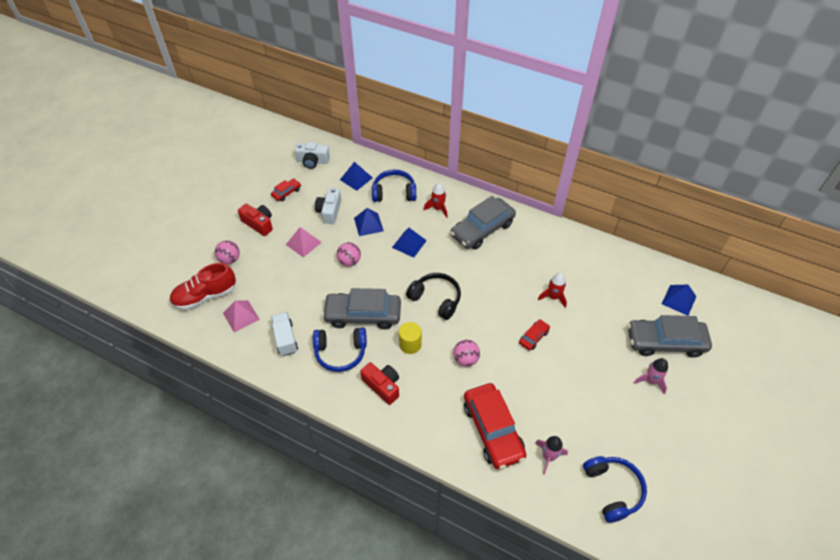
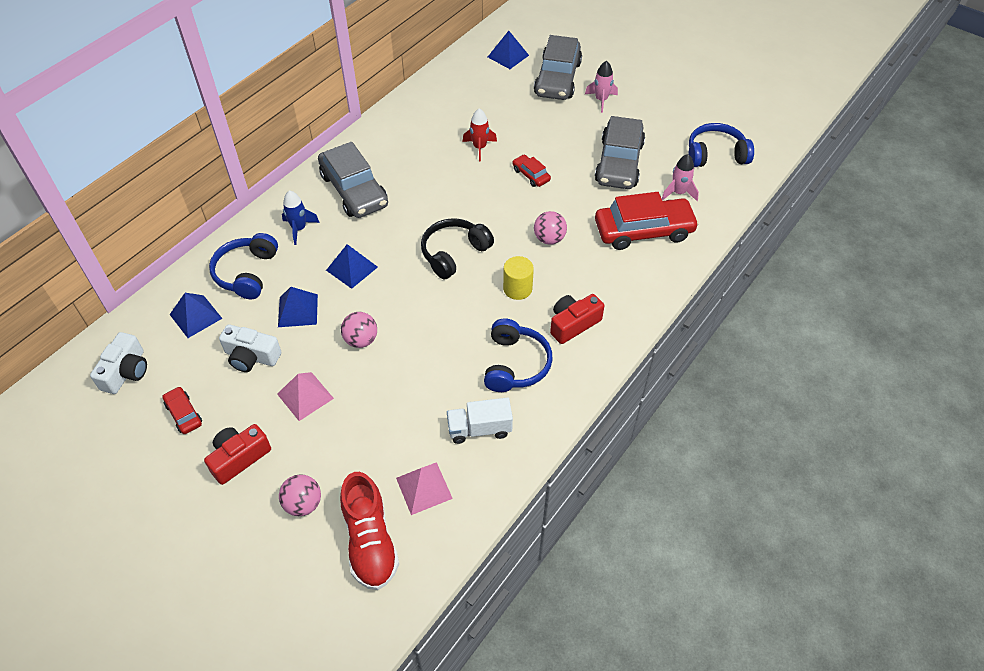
camera: 80 degrees left, 0 degrees up
(363, 315) = (460, 333): grey car -> grey car (619, 163)
(438, 208) = (299, 229): red rocket -> blue rocket

